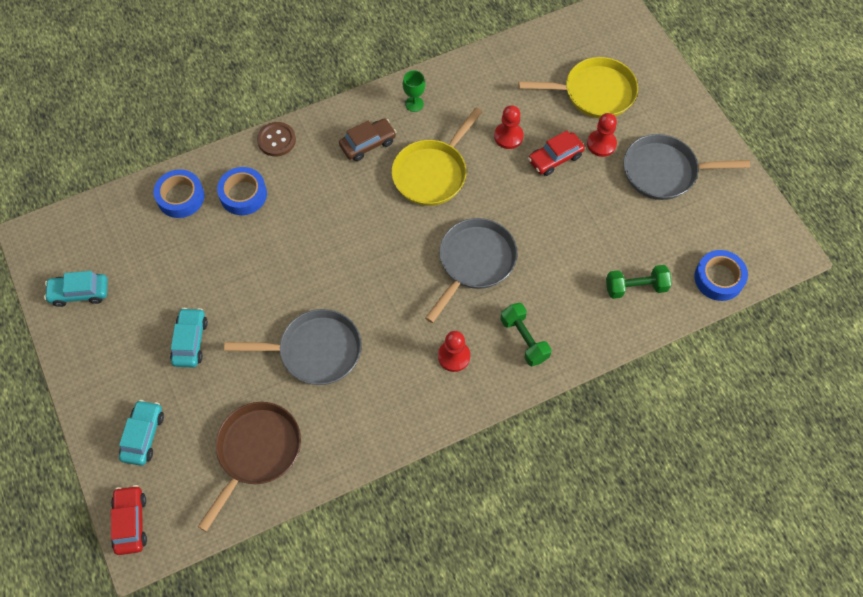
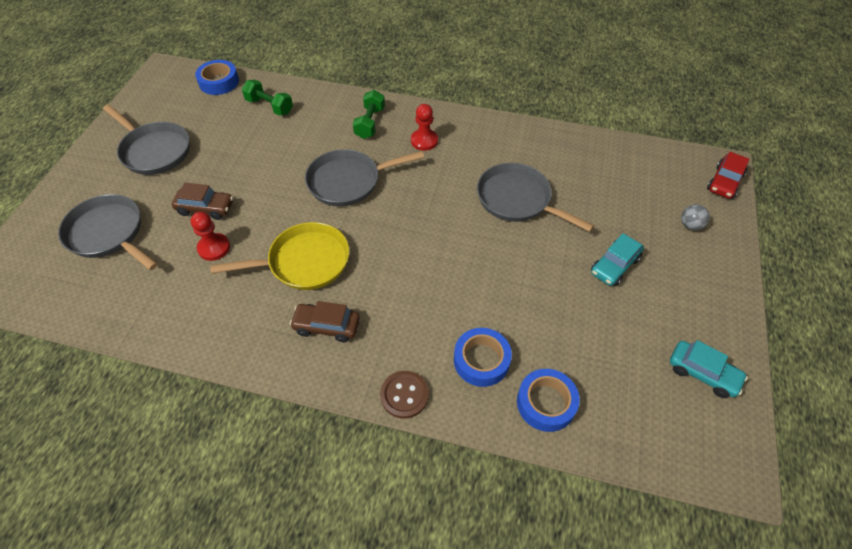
camera: 140 degrees left, 10 degrees down
(143, 435) = (690, 225): turquoise car -> grey ball
(256, 452) = (606, 169): brown pan -> none
(414, 104) = (247, 334): green goblet -> none
(555, 158) = (206, 208): red car -> brown car
(594, 92) = (109, 234): yellow pan -> grey pan
(601, 144) = (162, 195): red pawn -> none

